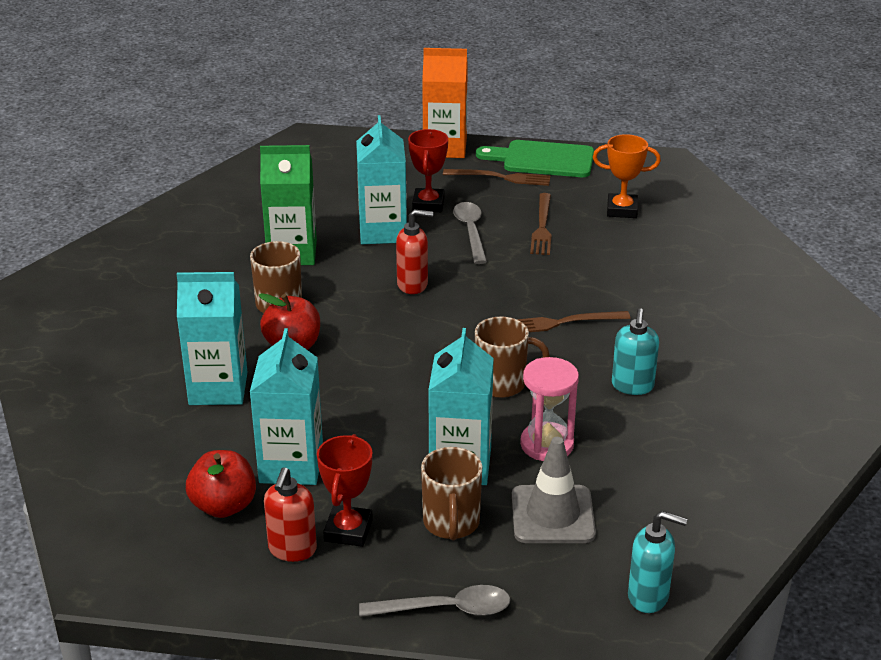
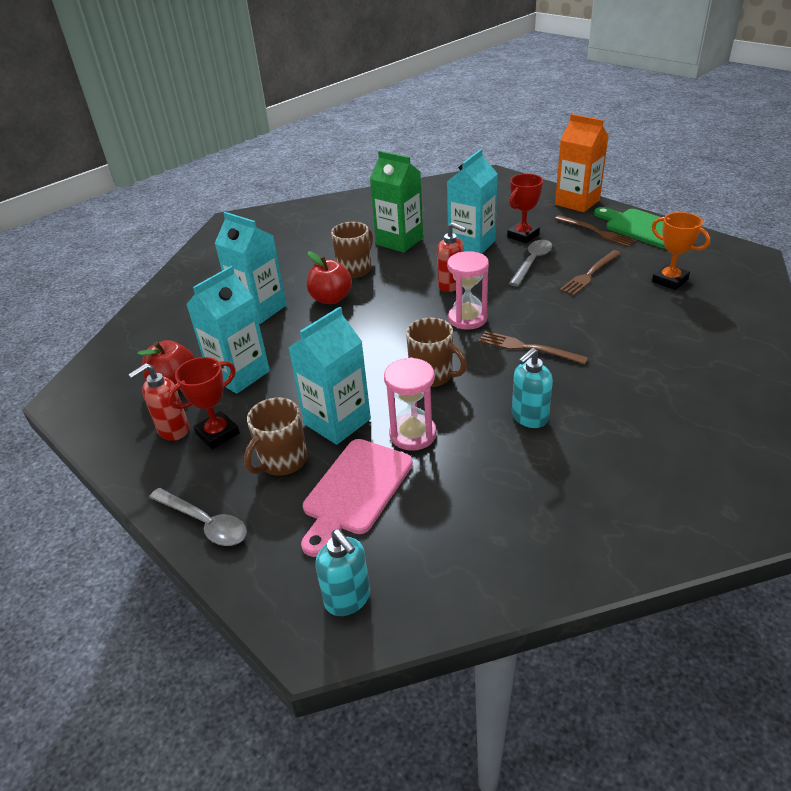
camera: 40 degrees right, 5 degrees up
(471, 314) = (467, 318): none -> pink hourglass
(552, 515) = (355, 491): grey traffic cone -> pink cutting board

